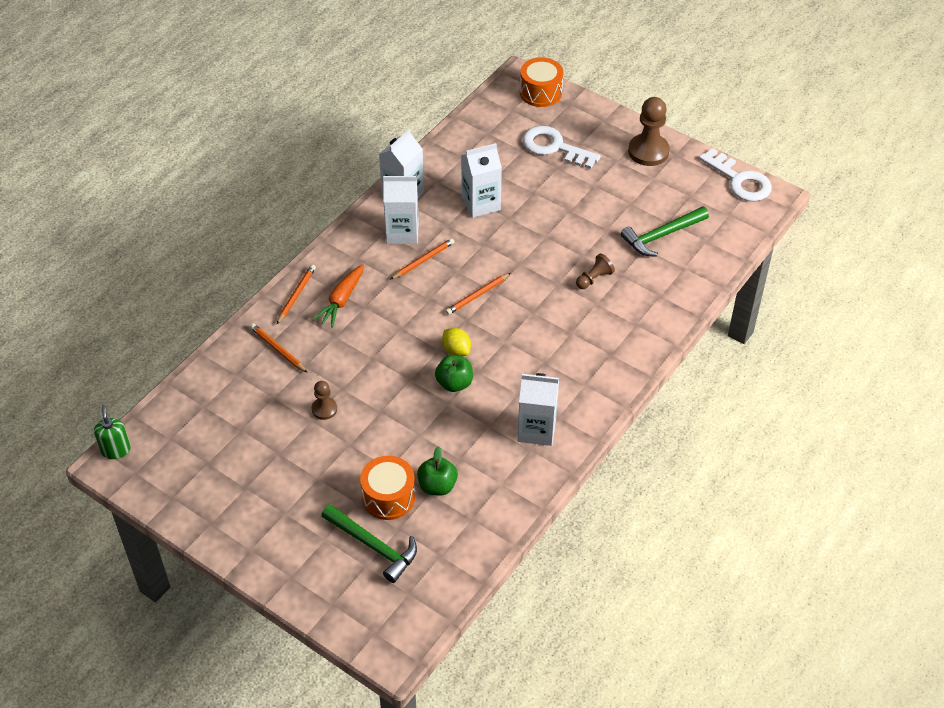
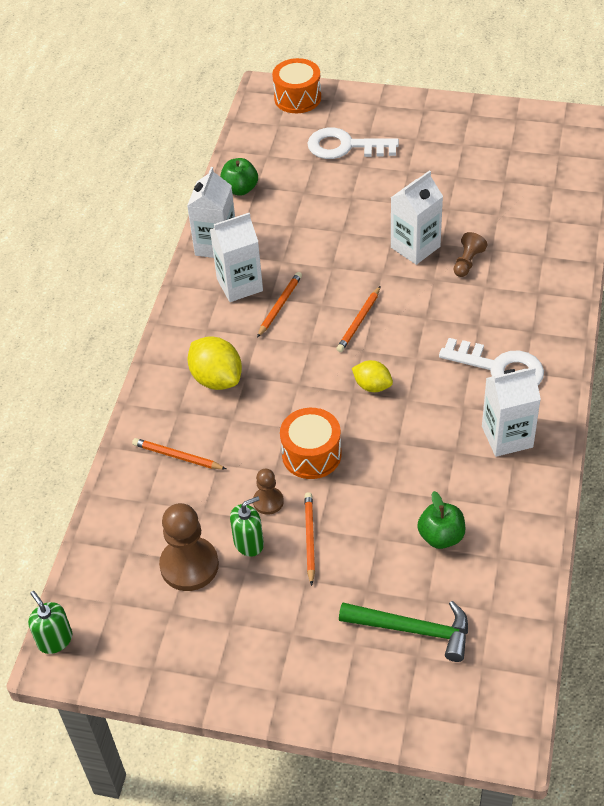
camera: 20 degrees left, 0 degrees up
(292, 434) = (249, 543): none -> green soap dispenser
(296, 295) = (163, 390): orange pencil -> orange pencil (309, 538)
(341, 301) = (216, 379): orange carrot -> yellow lemon
(388, 497) = (396, 569): orange drum -> orange drum (311, 454)
(454, 383) = (391, 421): green apple -> green apple (240, 189)
(481, 204) = (304, 227): white carton -> white carton (415, 247)
(648, 151) = (442, 120): brown pawn -> brown pawn (189, 565)
(662, 236) = (507, 197): green hammer -> none
(740, 180) = (548, 118): white key -> white key (500, 368)

